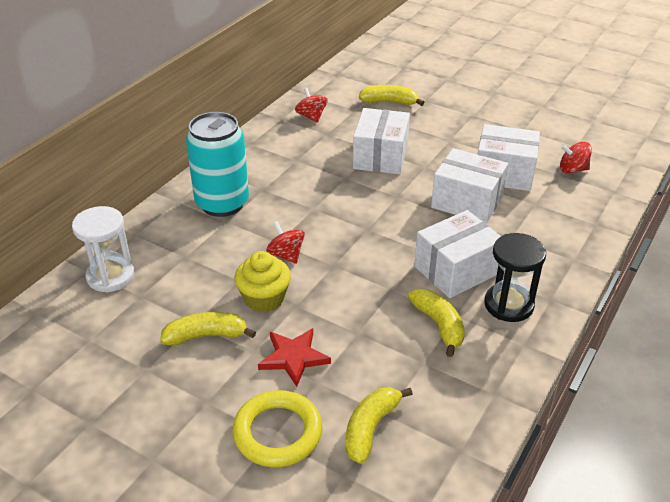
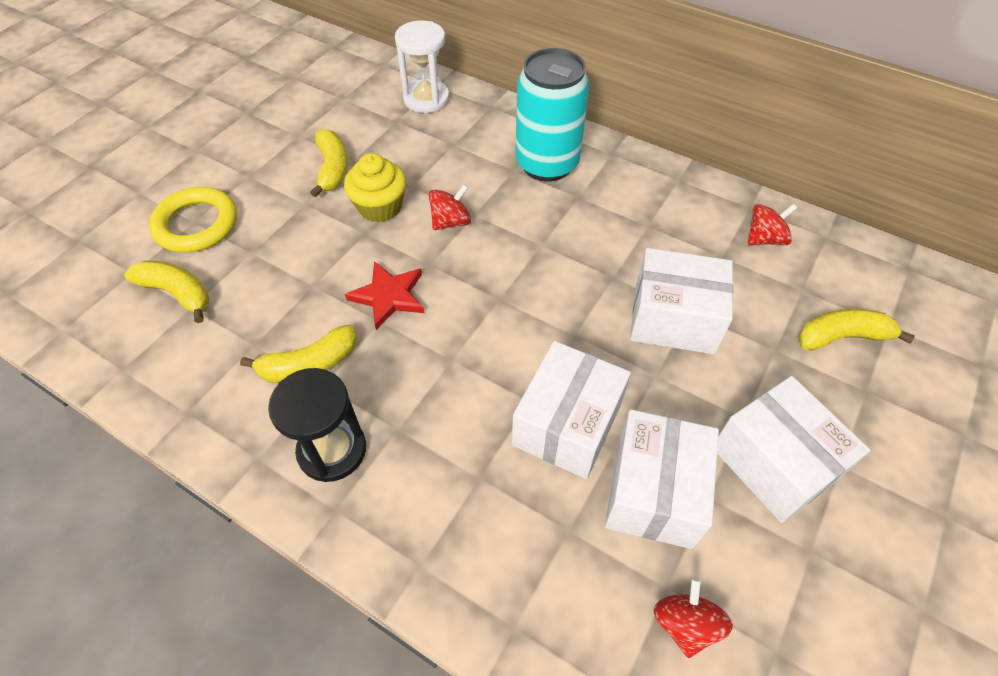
camera: 90 degrees right, 15 degrees up
(293, 358) = (288, 233): red star -> red star (388, 296)
(389, 102) = (842, 337): yellow banana -> yellow banana turned 105 degrees counterclockwise
(456, 270) = (409, 393): white box -> white box (774, 462)

